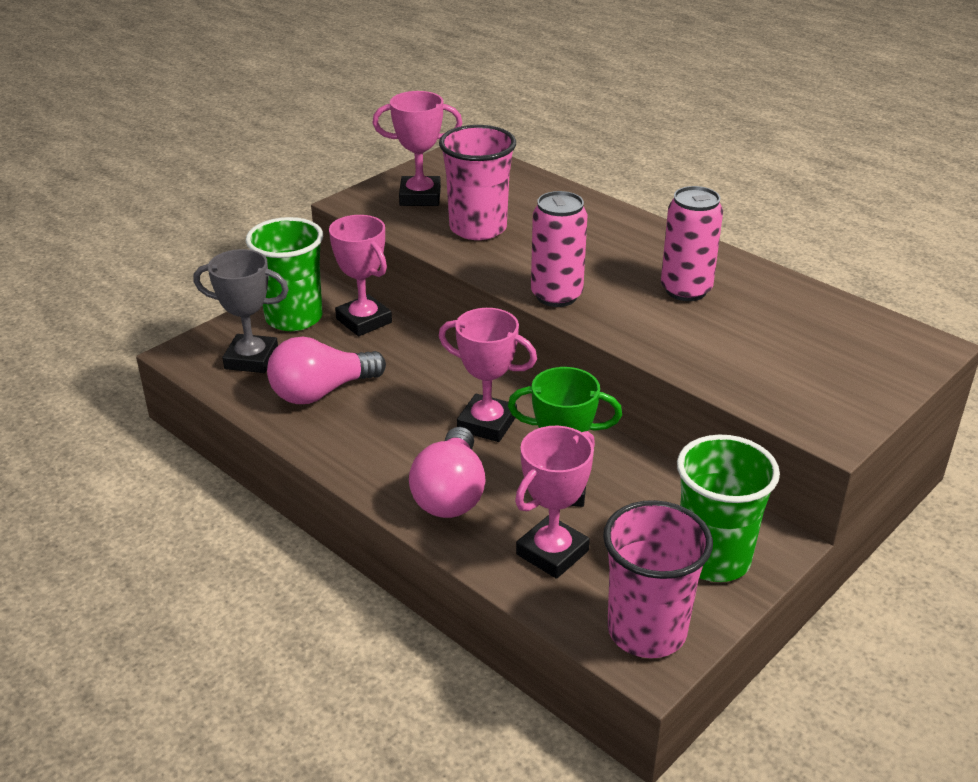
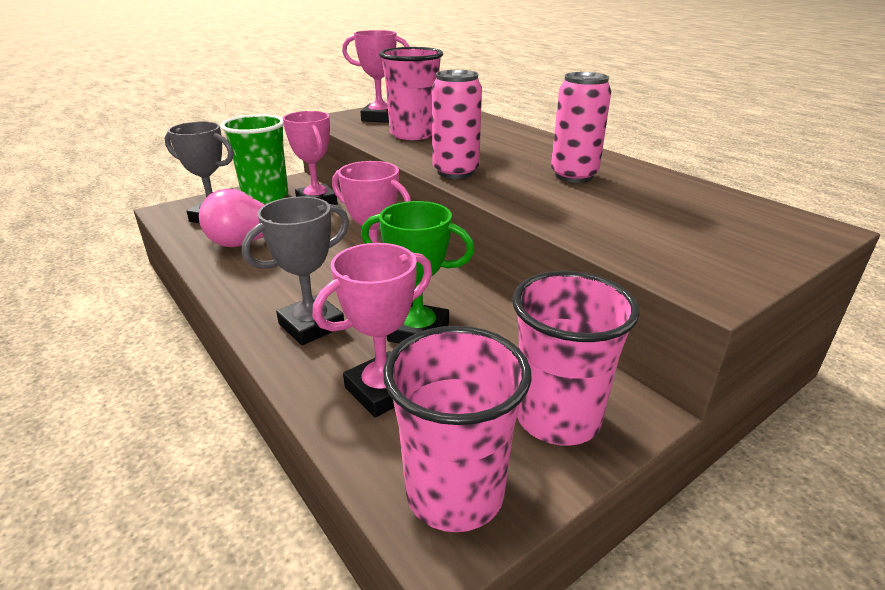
camera: 10 degrees right, 5 degrees down
(450, 494) = (311, 325): pink light bulb -> grey trophy
(713, 558) = (557, 418): green cup -> pink cup

